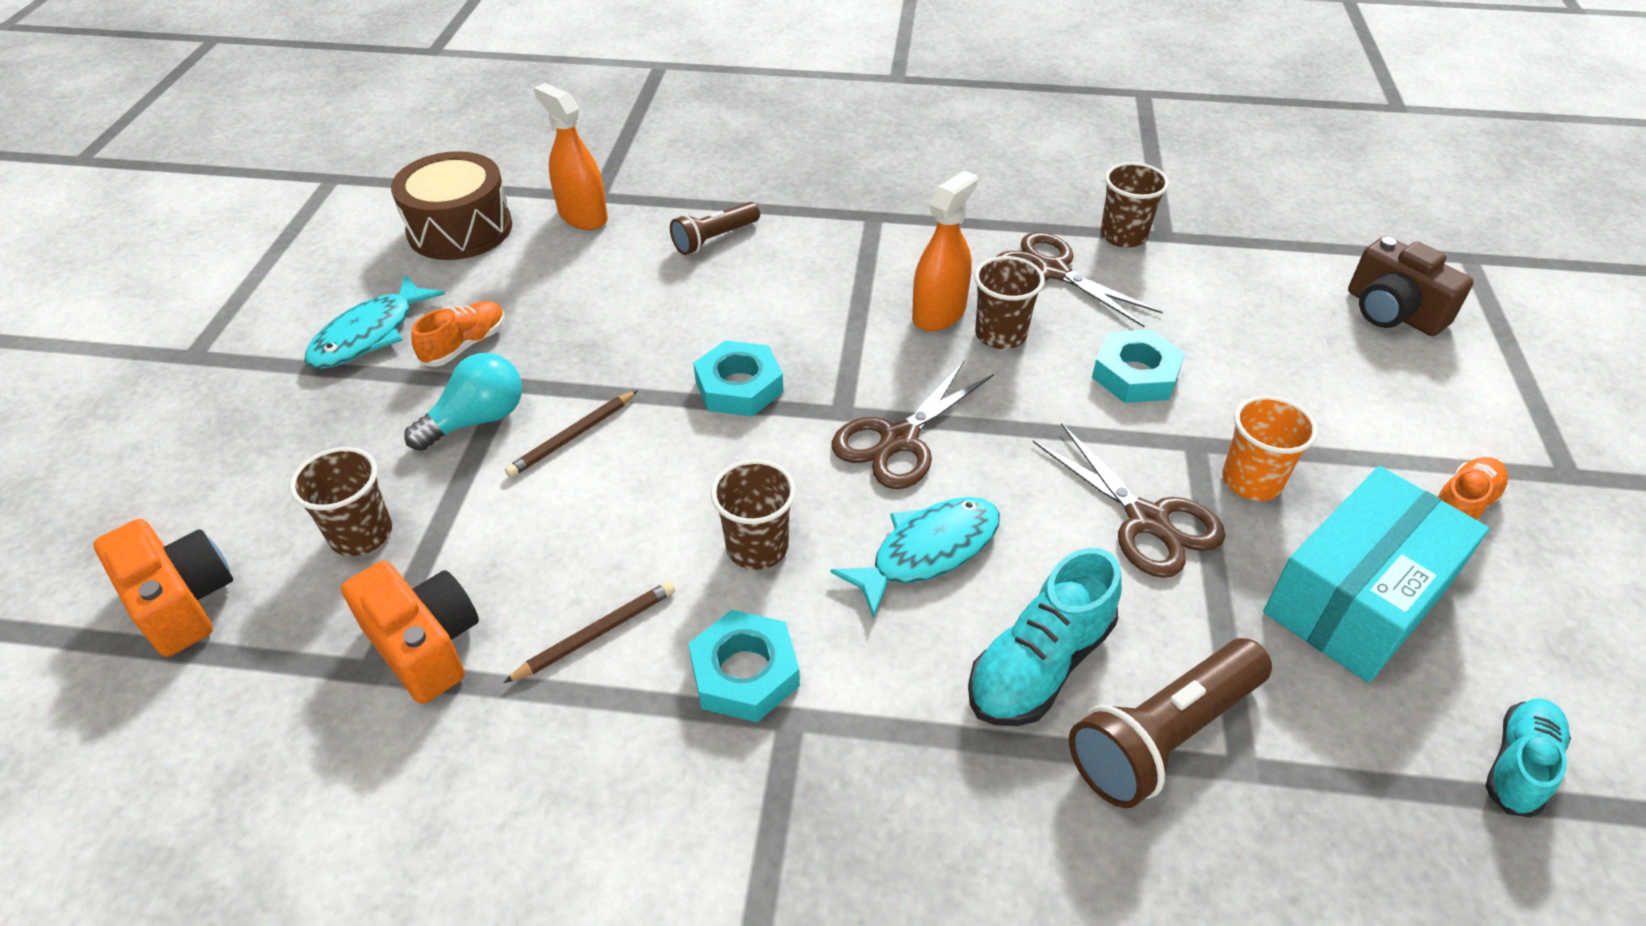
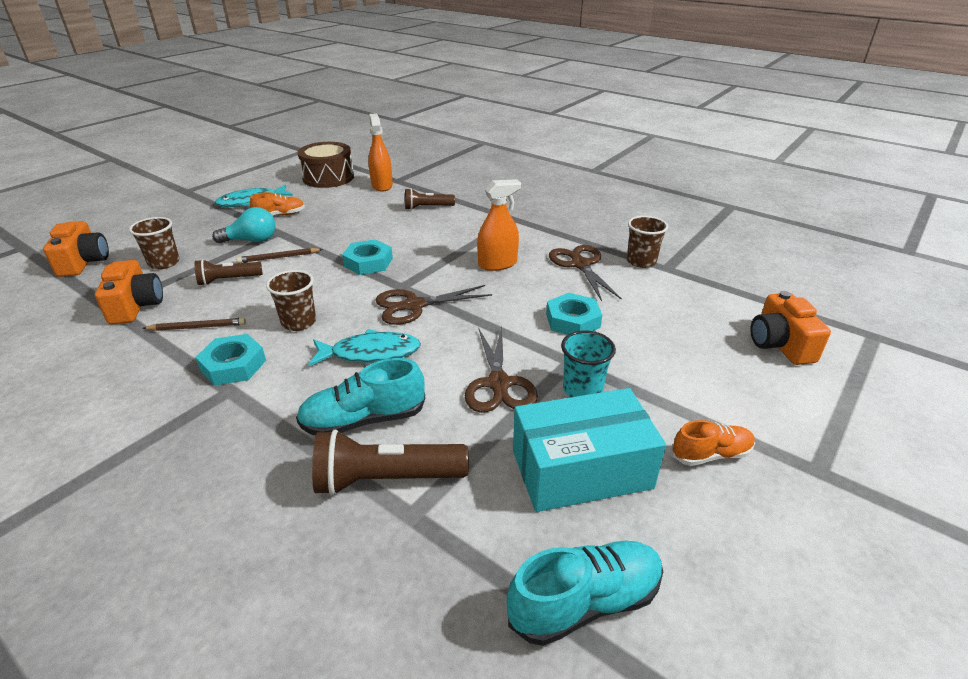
camera: 30 degrees right, 10 degrees down
(535, 519) = (228, 280): none -> brown flashlight
(1000, 335) = (519, 281): brown cup -> none
(1251, 481) = (582, 390): orange cup -> turquoise cup
(1392, 312) = (779, 344): brown camera -> orange camera
(1519, 765) = (585, 602): turquoise shoe -> turquoise shoe, size x1.53

